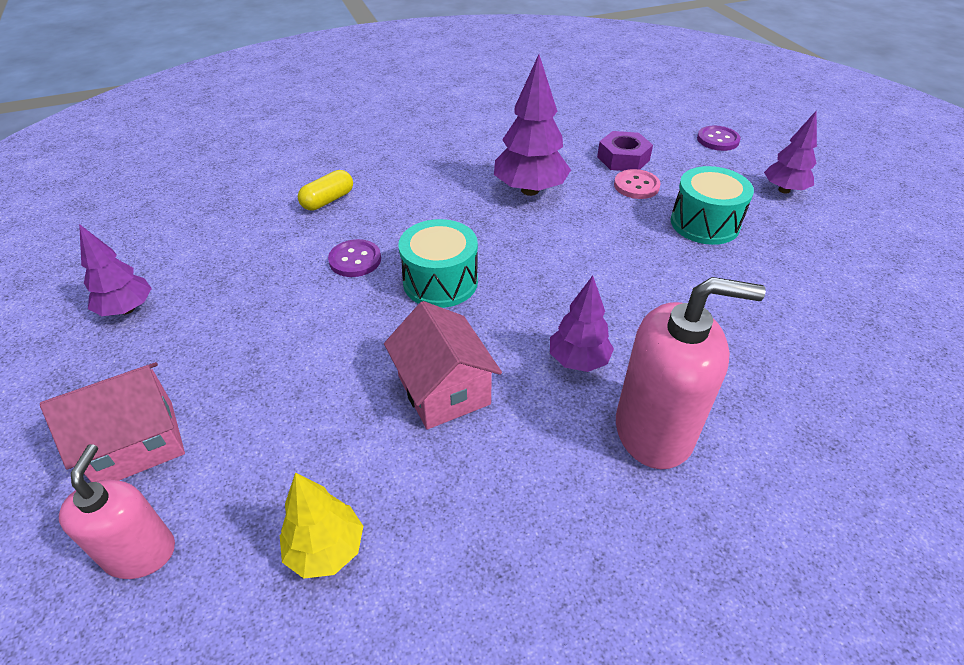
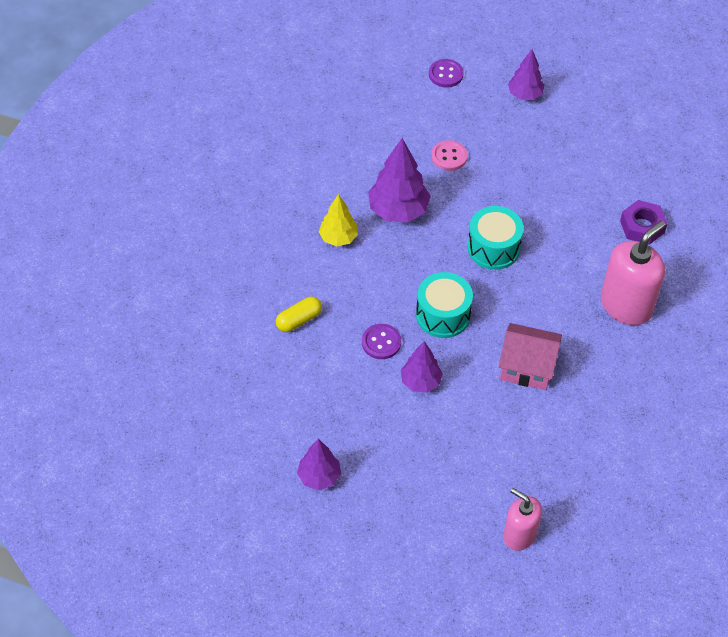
camera: 50 degrees left, 10 degrees up
(136, 443) = (445, 512): pink house -> none
(326, 549) = (578, 466): yellow tree -> yellow tree (338, 238)
(328, 200) = (299, 320): yellow capsule -> yellow capsule turned 60 degrees clockwise
(578, 361) = (560, 300): purple tree -> purple tree (420, 382)
(623, 158) = (414, 138): purple nut -> purple nut (642, 226)
(704, 223) = (515, 158): turquoise drum -> turquoise drum (493, 248)

